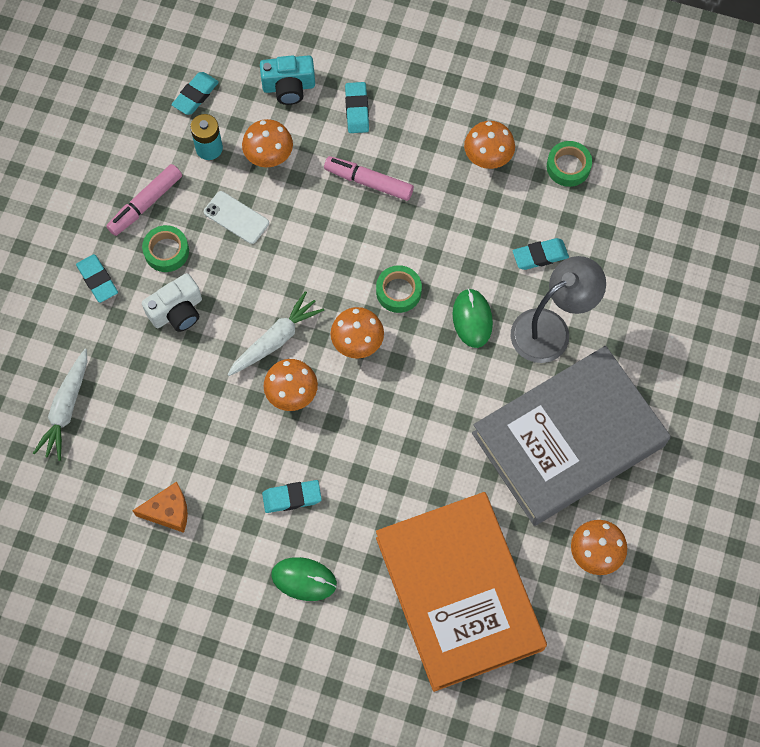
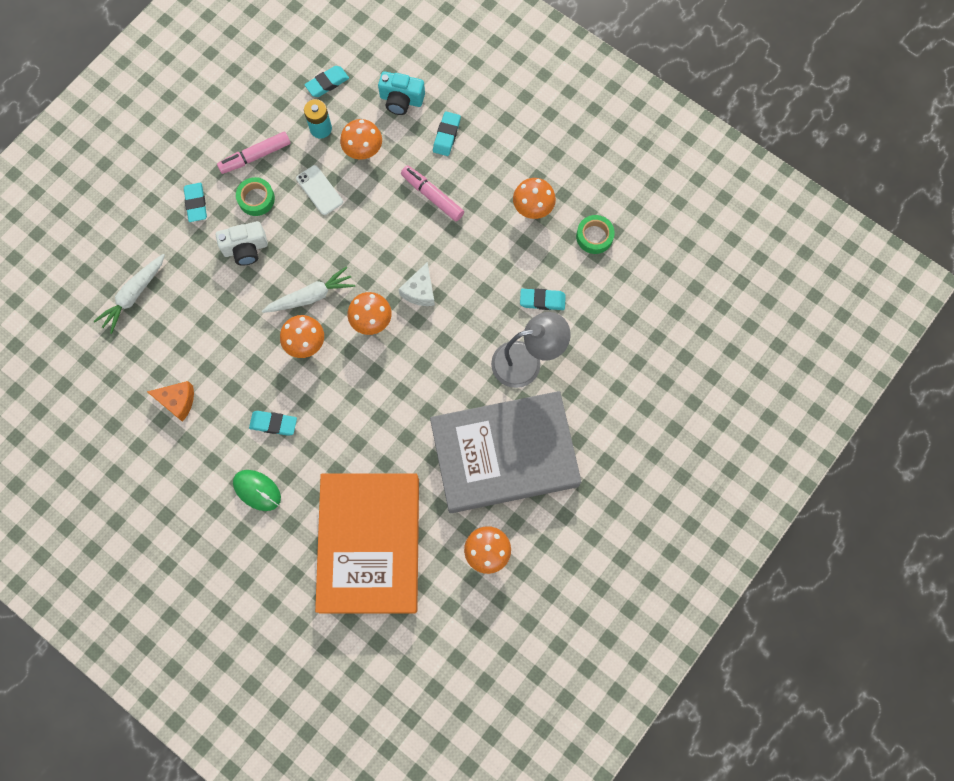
camera: 20 degrees right, 5 degrees up
(398, 291) = (420, 291): green tape -> white cheese
(472, 319) = (468, 333): green mouse -> none

